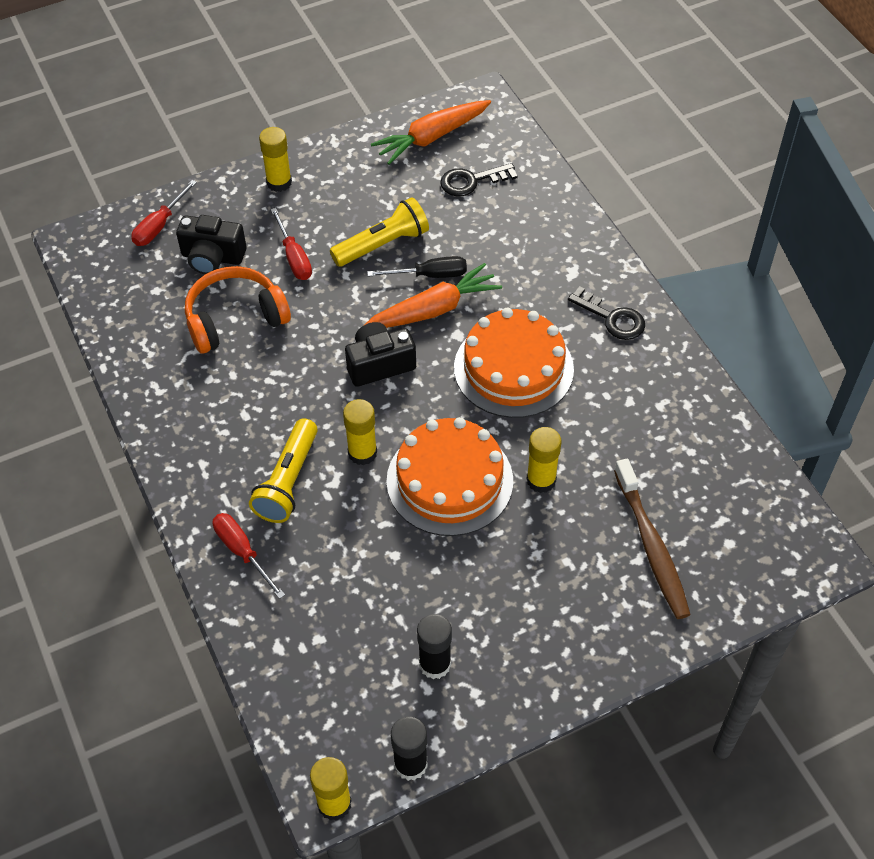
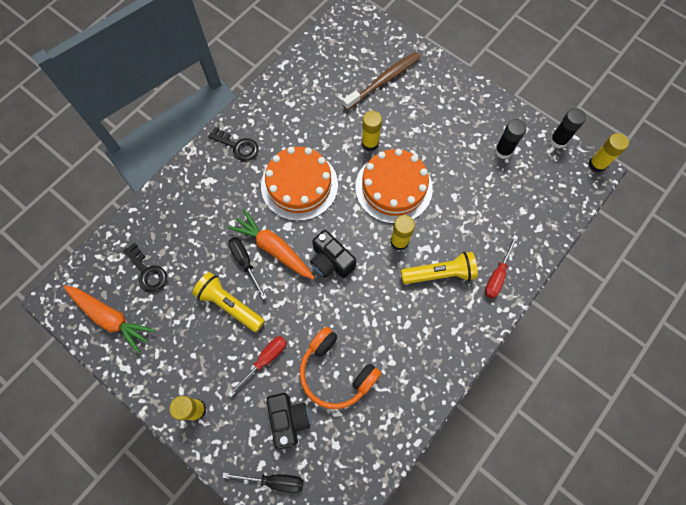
camera: 115 degrees left, 15 degrees up
(159, 225) = (274, 480): red screwdriver -> black screwdriver
(612, 318) = (238, 146): black key -> black key turned 105 degrees clockwise

